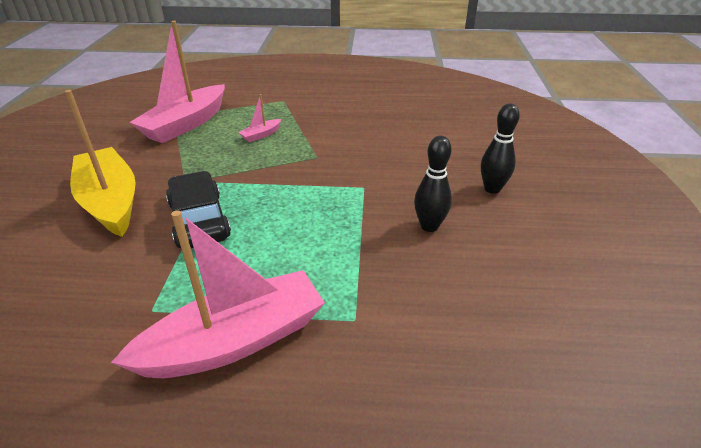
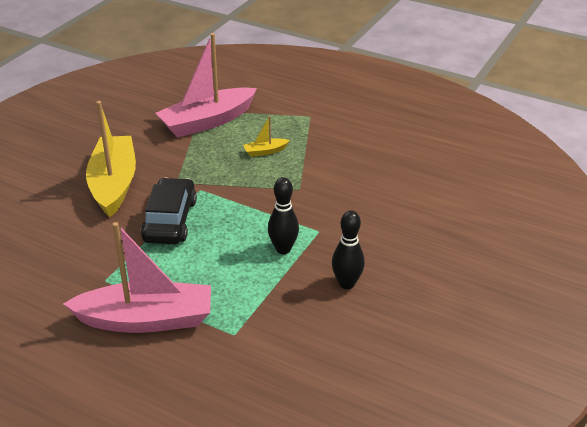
camera: 25 degrees right, 0 degrees up
(261, 135) = (265, 151): pink boat -> yellow boat
(492, 189) = (433, 268): black bowling pin -> black bowling pin (283, 249)

